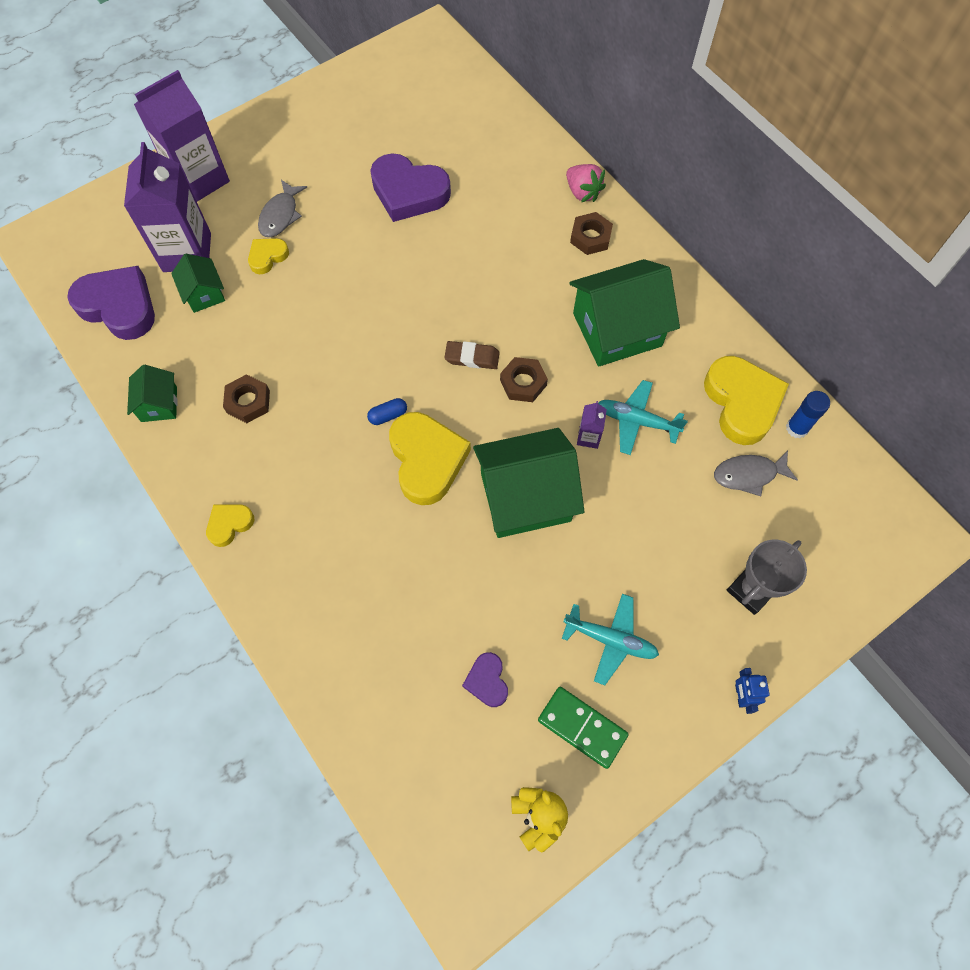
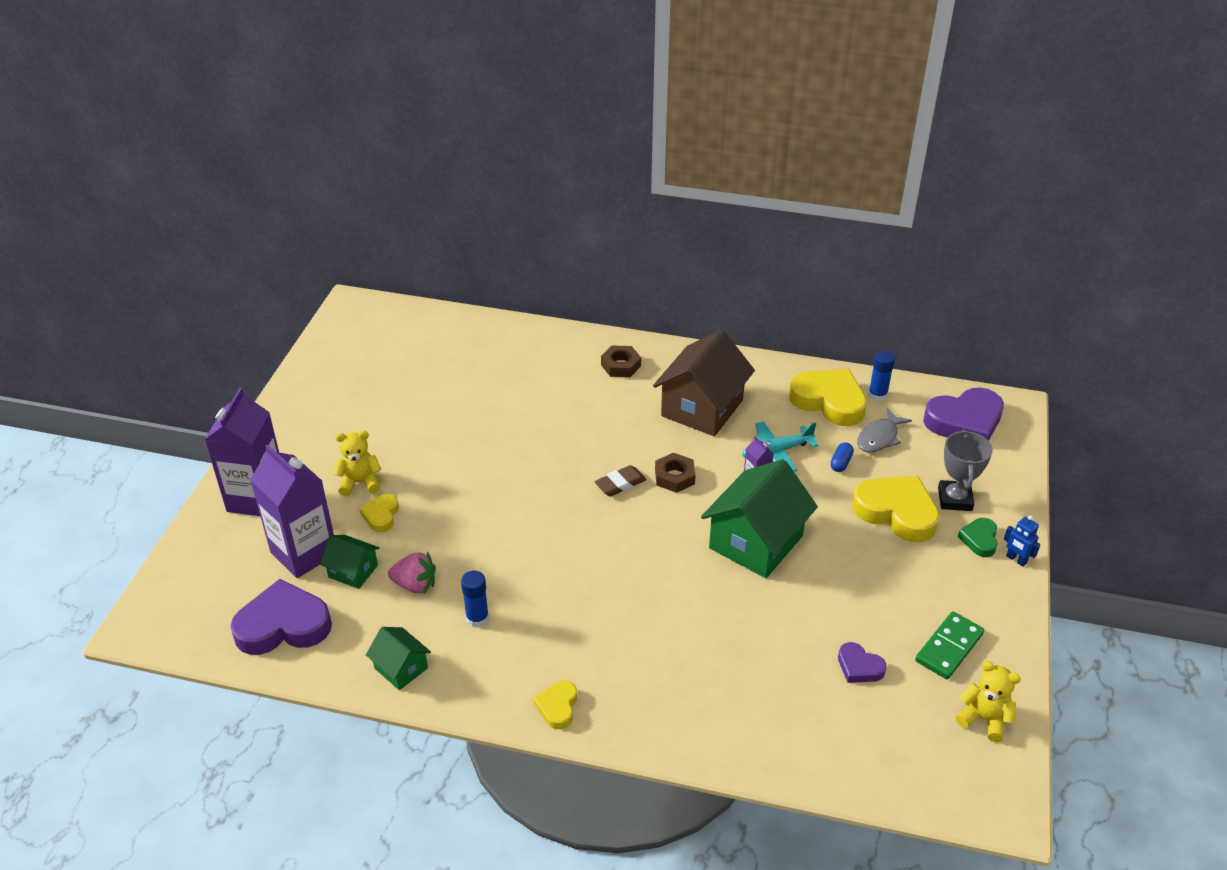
camera: 40 degrees left, 25 degrees down
(248, 402) = (477, 618): brown nut -> blue glue stick
(280, 215) = (360, 482): grey fish -> yellow teddy bear
(388, 415) = (600, 557): blue capsule -> blue capsule (841, 463)
(409, 192) = (451, 411): purple heart -> purple heart (964, 422)
(427, 460) = (661, 566): yellow heart -> yellow heart (896, 512)
(582, 192) = (584, 342): pink strawberry -> pink strawberry (415, 585)
(582, 727) = (949, 647): green domino -> green domino turned 45 degrees counterclockwise
(610, 640) = (907, 585): turquoise plane -> none
(617, 329) = (702, 408): green house -> brown house
(728, 648) = (979, 539): none -> green heart

